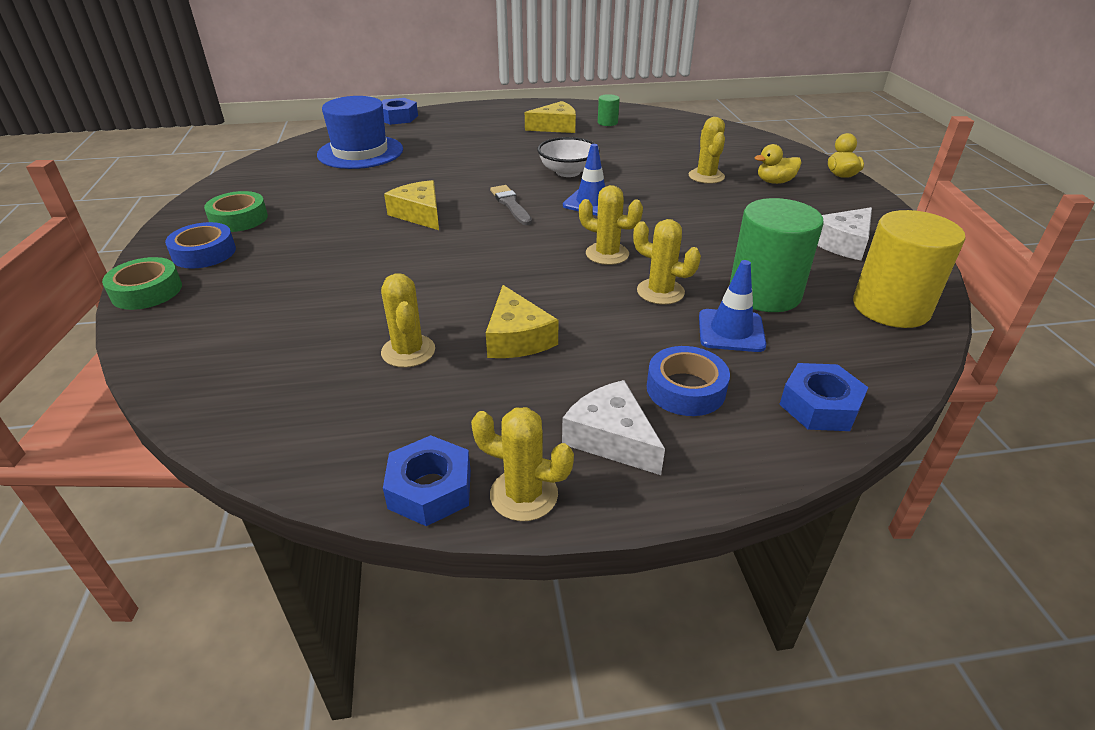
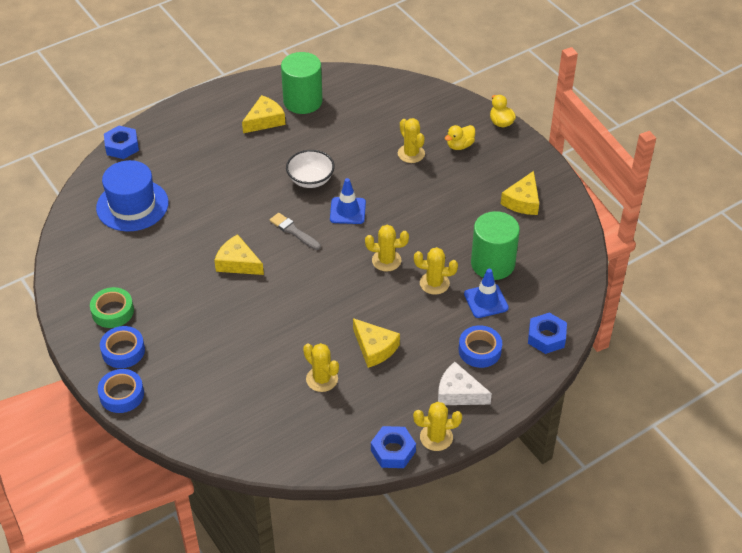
camera: 25 degrees left, 10 degrees up
(147, 291) = (122, 394): green tape -> blue tape
(607, 122) = (303, 101): green cylinder -> green cylinder, size x2.22
(843, 243) = (522, 201): white cheese -> yellow cheese
(891, 307) = (563, 252): yellow cylinder -> none

